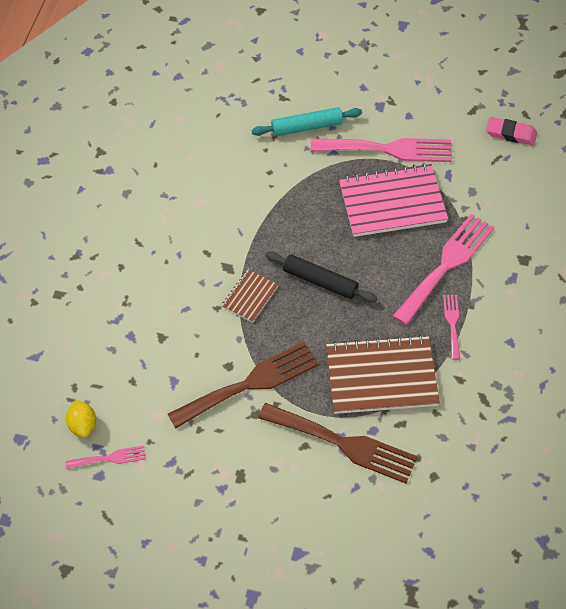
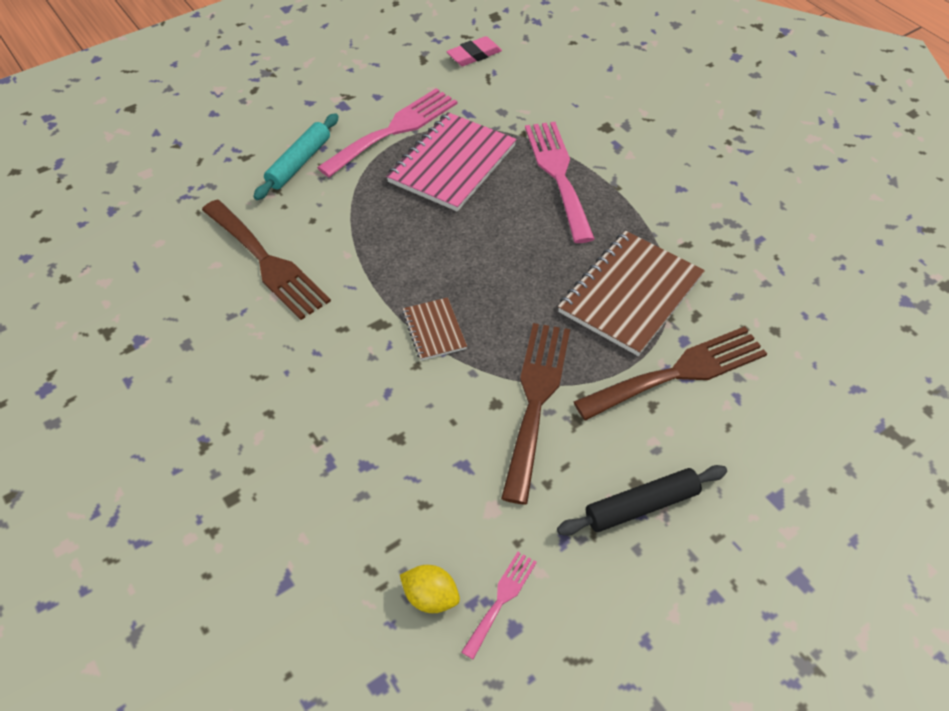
camera: 50 degrees left, 5 degrees down
(216, 178) = (267, 262): none -> brown fork
(320, 281) = (478, 266): black rolling pin -> black rolling pin (641, 505)
(452, 323) = (623, 210): pink fork -> none

